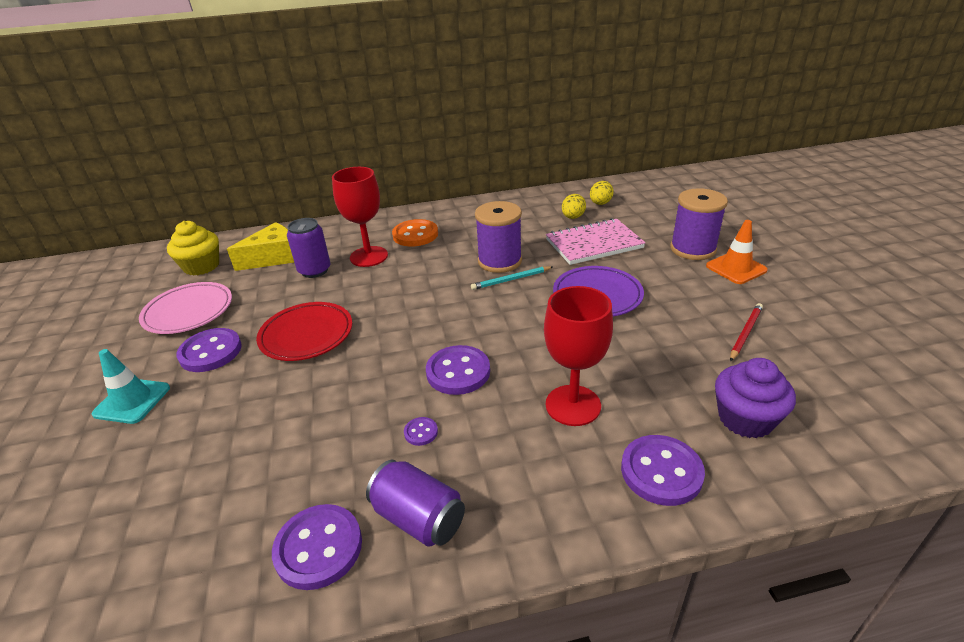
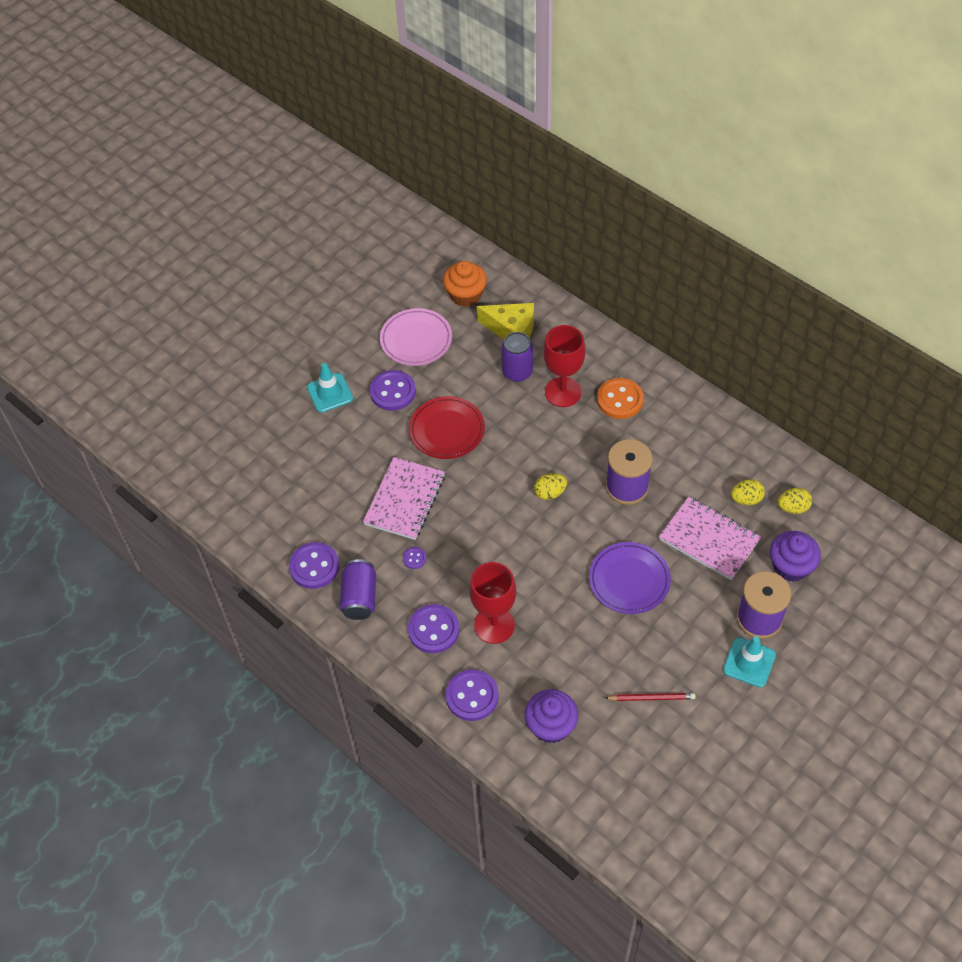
camera: 55 degrees right, 20 degrees up
(201, 266) = (465, 295): yellow cupcake -> orange cupcake
(339, 404) = (404, 500): none -> pink notebook
(456, 302) = (550, 493): none -> yellow egg
(458, 372) = (478, 544): purple button -> purple button (433, 630)
(511, 280) = (606, 511): turquoise pencil -> none
(652, 221) = (791, 566): none -> purple cupcake
(736, 268) = (749, 662): orange traffic cone -> turquoise traffic cone

